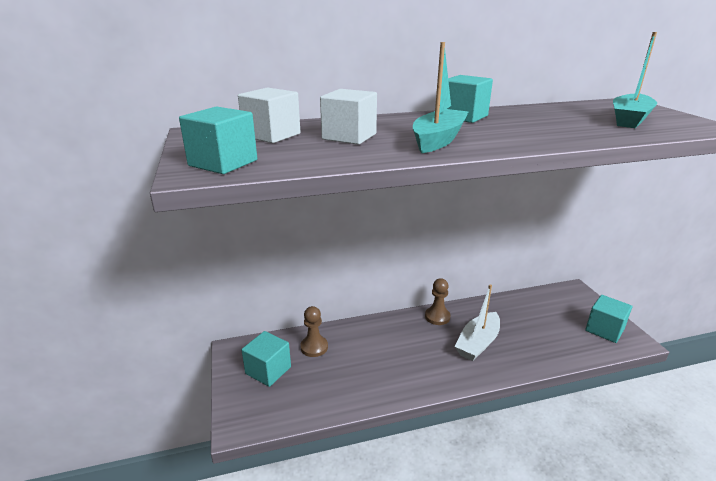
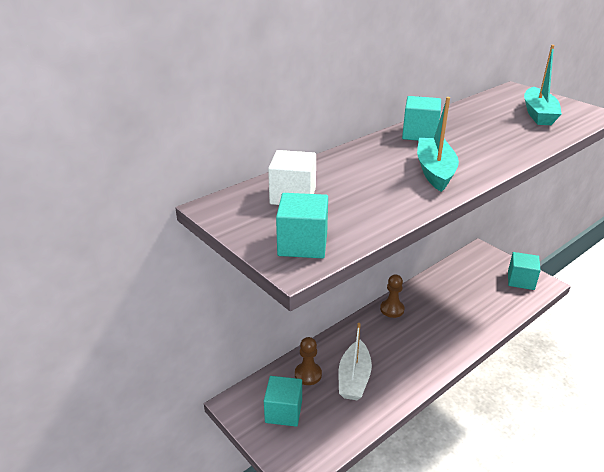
camera: 25 degrees left, 5 degrees up
(349, 136) = (361, 183): white cube -> none
(478, 343) = (439, 323): white boat -> white boat (354, 378)

